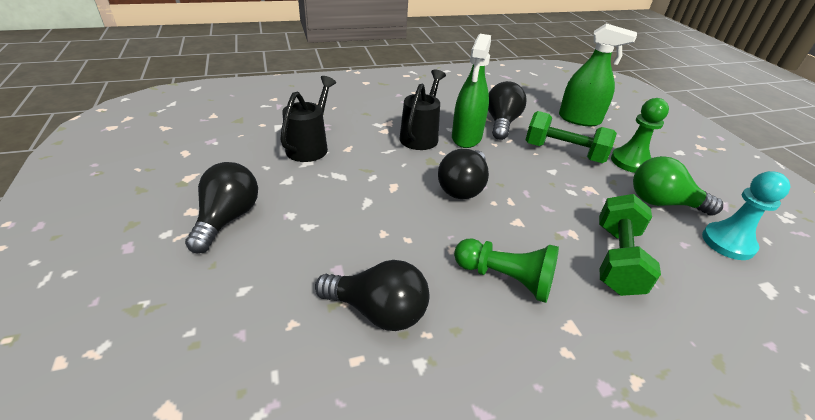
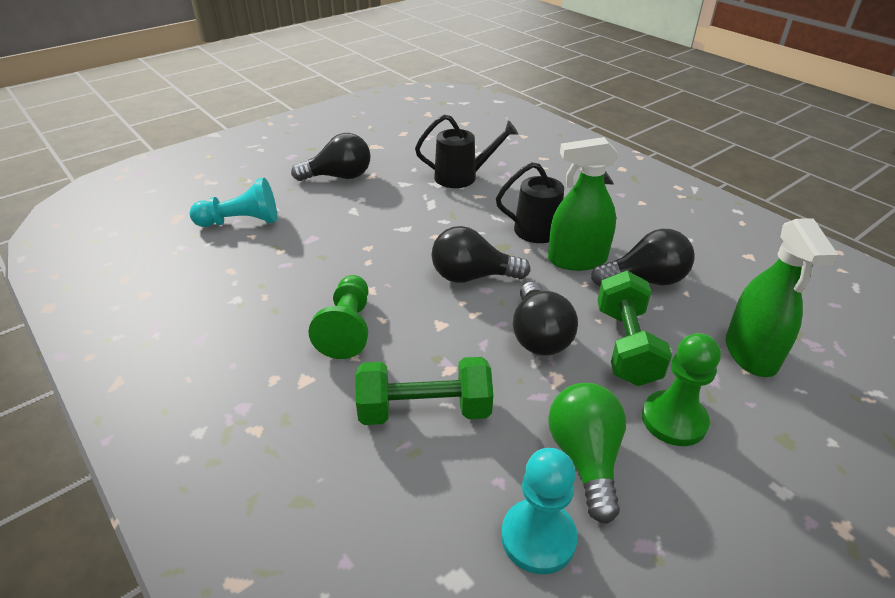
camera: 70 degrees right, 0 degrees up
(250, 329) = (241, 222): none -> turquoise pawn
(378, 311) = (278, 268): black light bulb -> black light bulb (539, 336)

